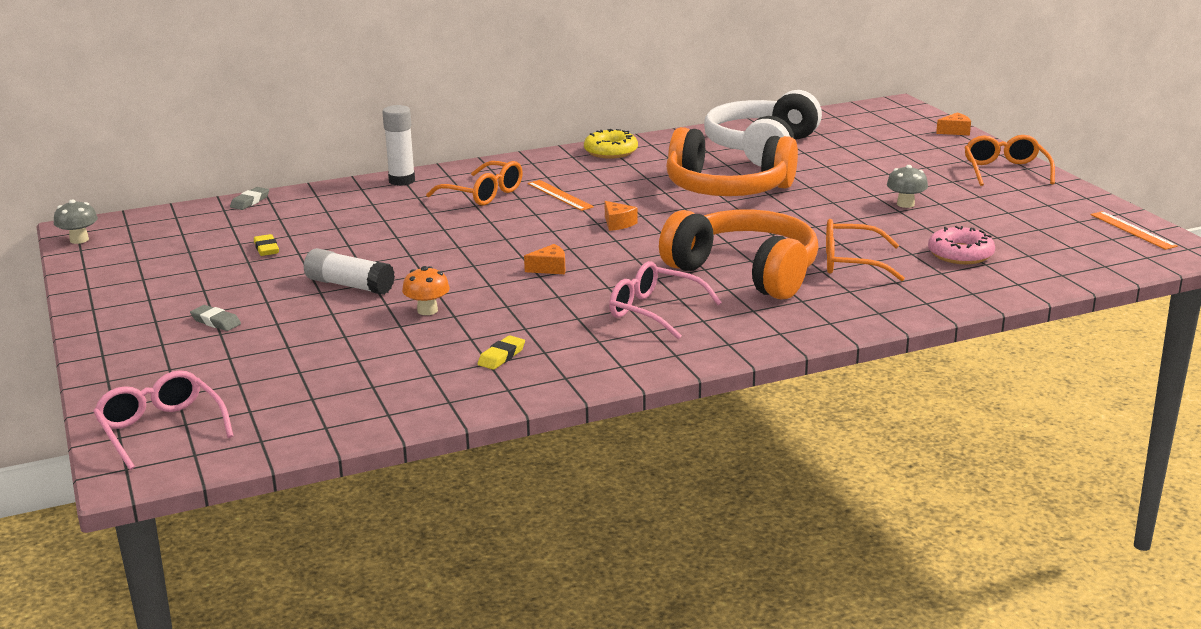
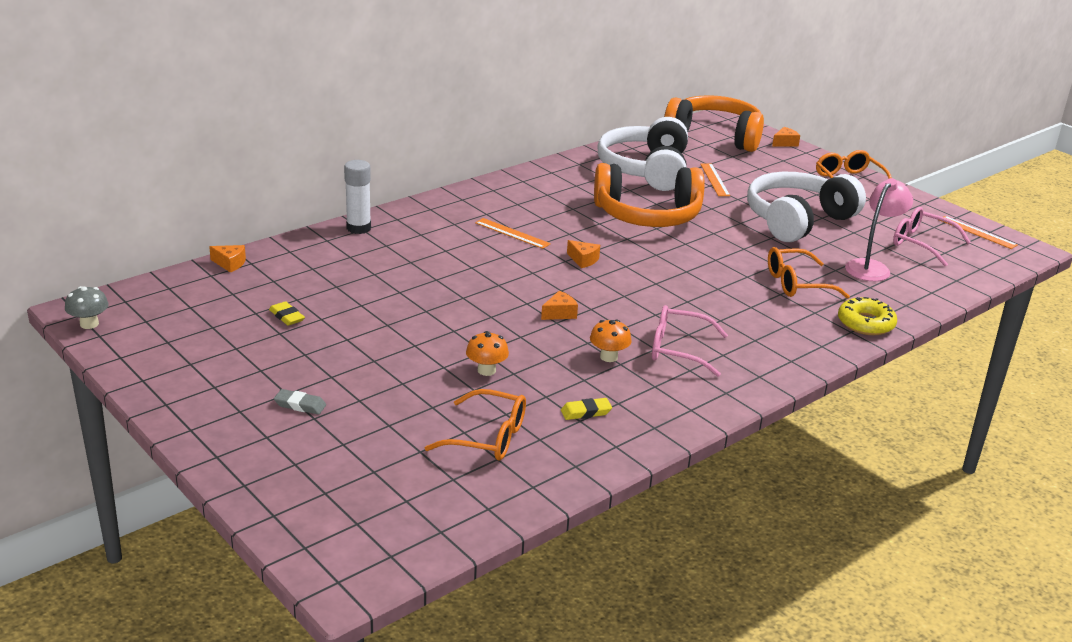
camera: 20 degrees left, 5 degrees up
(161, 430) = (339, 533): pink glasses -> pink glasses (922, 244)
(250, 201) = (230, 263): grey eraser -> orange cheese
(349, 285) = (396, 350): white glue stick -> none
(483, 194) = (443, 237): orange glasses -> orange glasses (487, 437)
(501, 356) = (586, 412): yellow eraser -> yellow eraser turned 60 degrees clockwise
(569, 311) = (608, 357): none -> orange mushroom
(611, 151) = (522, 182): yellow donut -> yellow donut (865, 323)
(745, 272) = (722, 301): orange headphones -> orange headphones (714, 137)
(836, 161) = (714, 179): none -> orange ruler
(905, 204) = (797, 220): grey mushroom -> white headphones
(960, 254) = (871, 267): pink donut -> pink lamp

